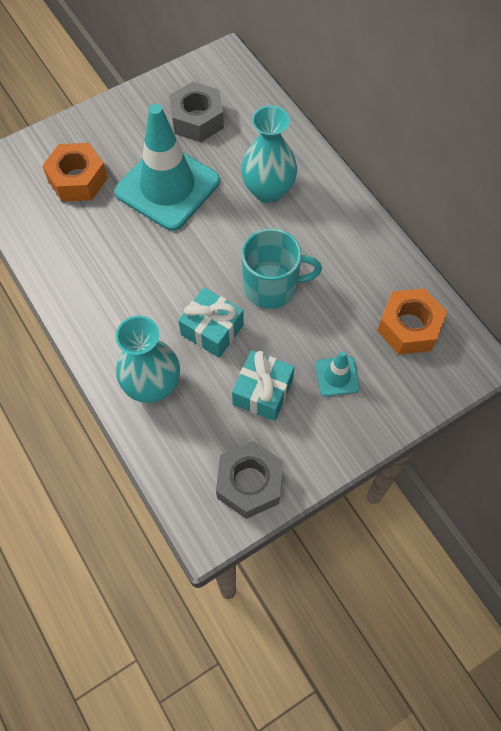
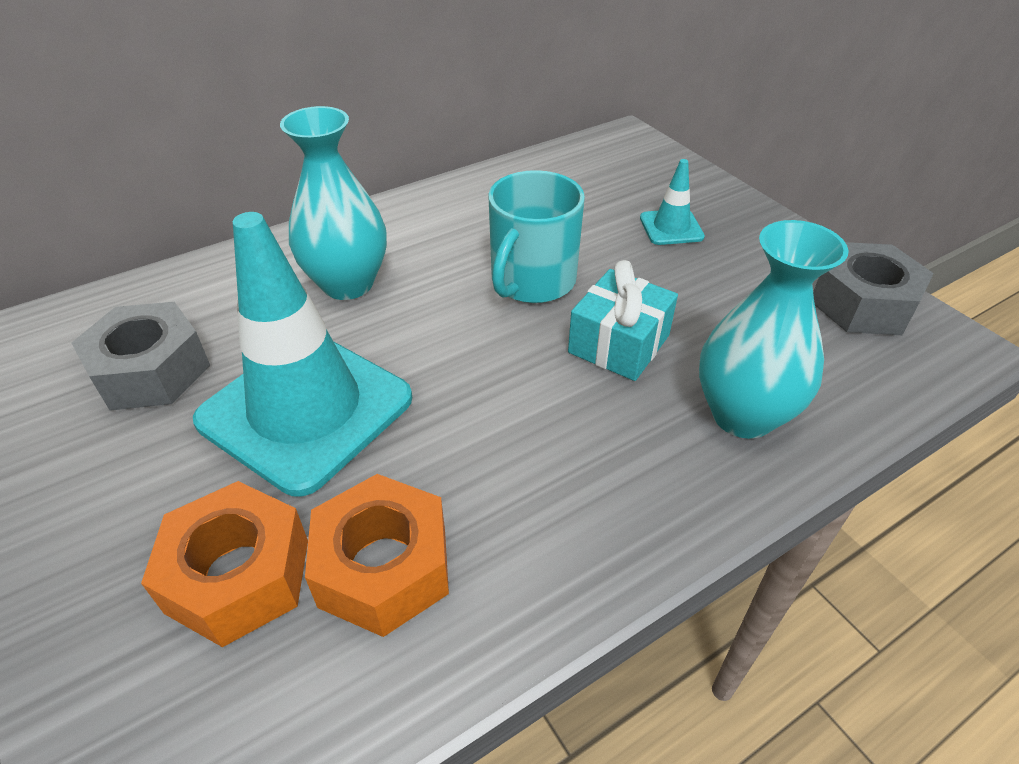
camera: 90 degrees left, 20 degrees down
(263, 392) = (715, 291): turquoise gift -> none
(272, 286) = (532, 281): turquoise mug -> turquoise mug turned 150 degrees counterclockwise
(409, 327) = (588, 174): orange nut -> orange nut (384, 567)

